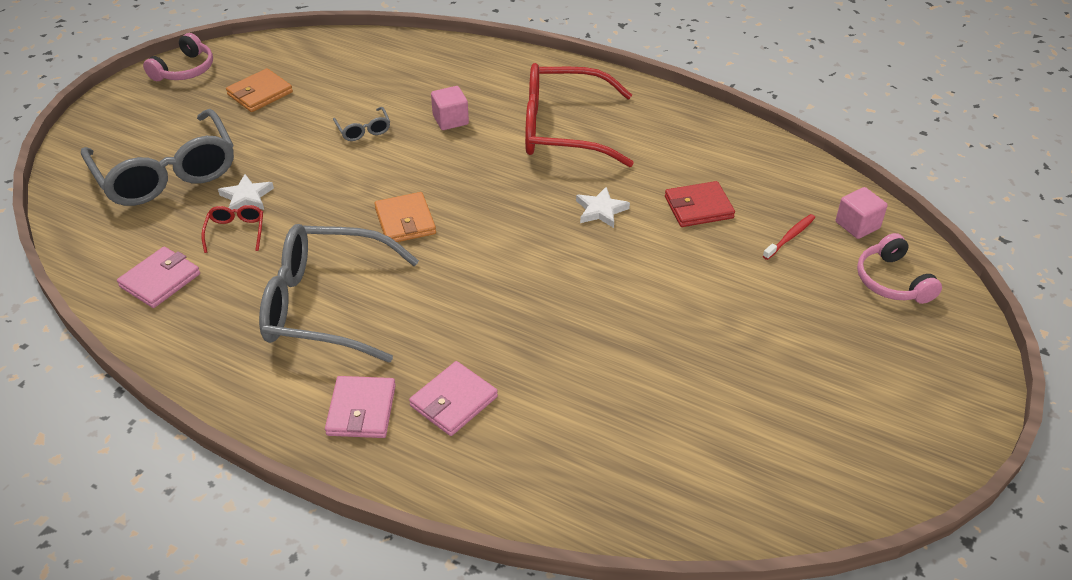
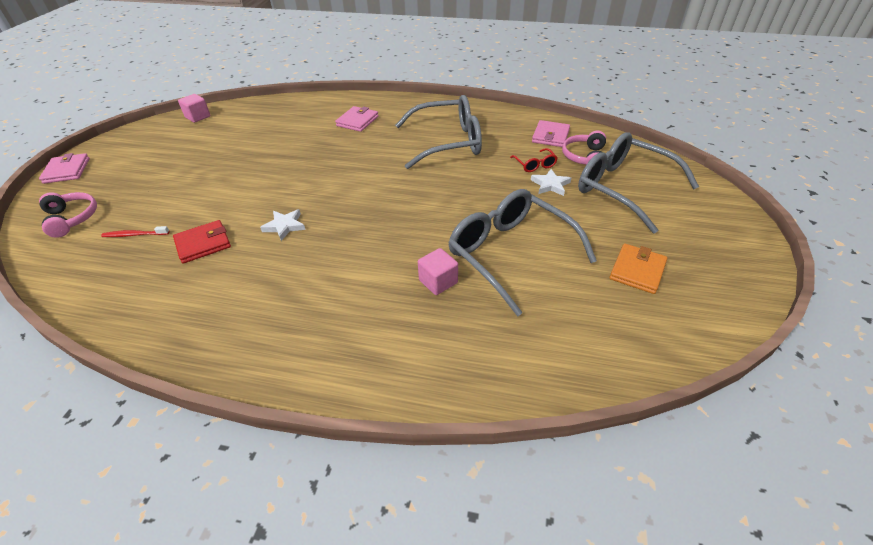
camera: 165 degrees right, 0 degrees up
(184, 70) = (739, 281): pink headphones -> pink headphones (584, 157)
(361, 410) = (401, 112): pink wallet -> pink wallet (67, 171)
(363, 130) = (510, 253): grey glasses -> grey glasses, size x2.48
(405, 221) = (428, 191): orange wallet -> none
(562, 129) = (325, 295): red glasses -> none
(790, 237) = (135, 235): red toothbrush -> red toothbrush turned 60 degrees clockwise
(857, 225) = (70, 255): pink cube -> pink cube (198, 117)

